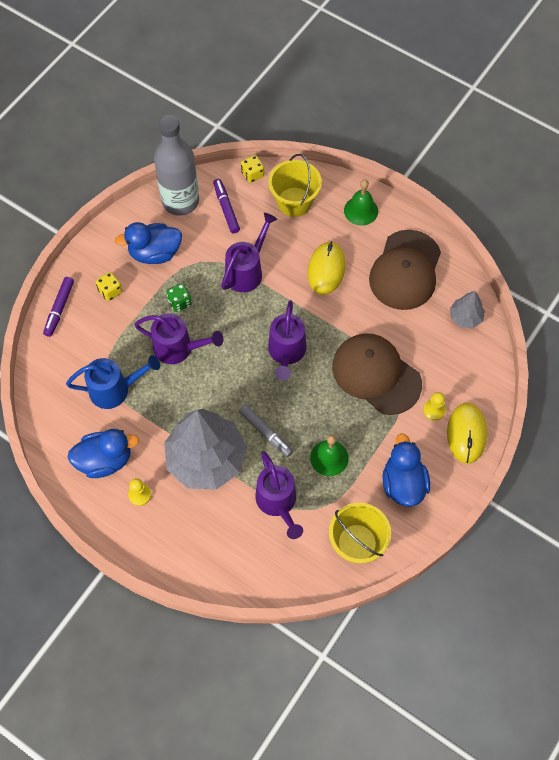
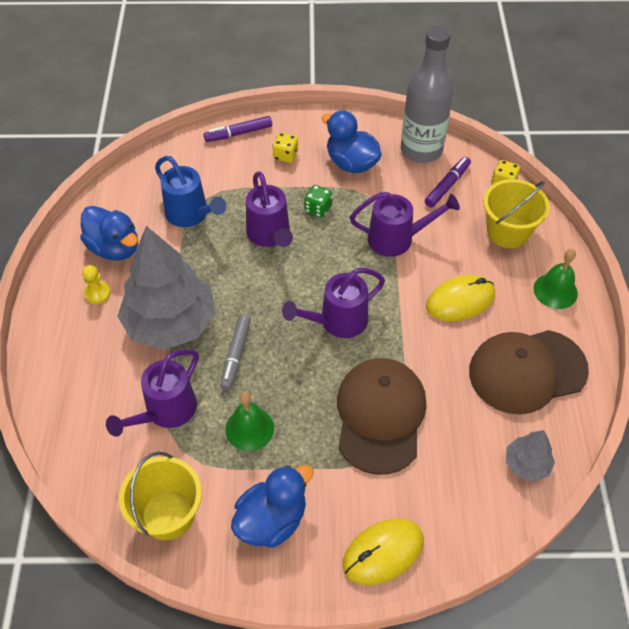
camera: 55 degrees right, 10 degrees down
(434, 410) = (385, 499): yellow pawn -> none

